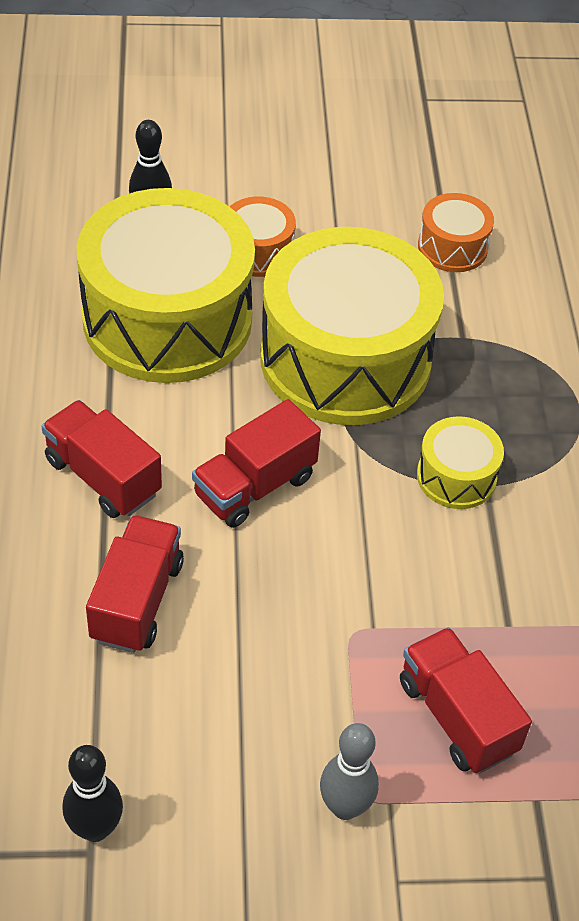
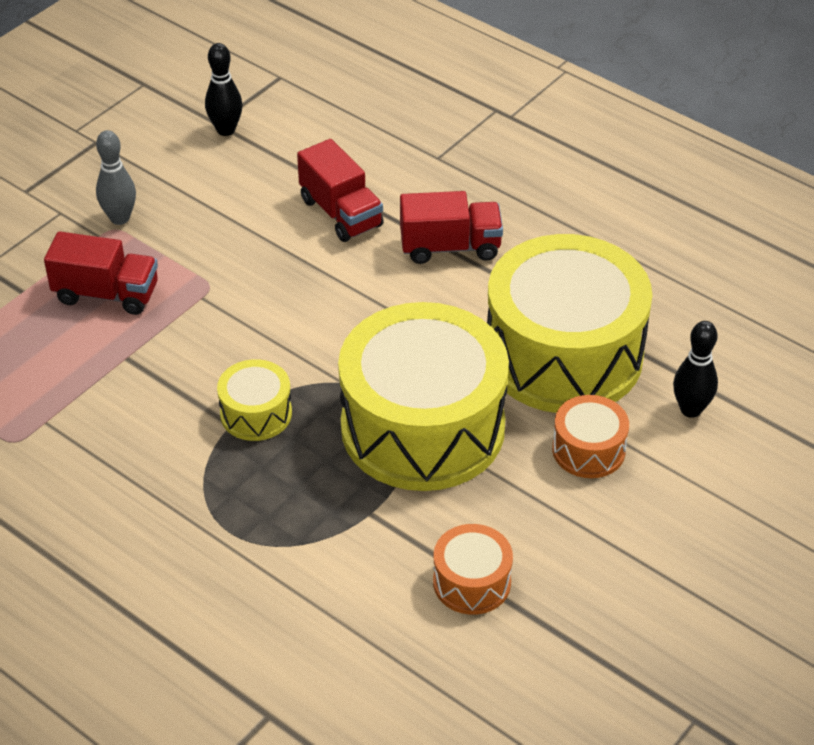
camera: 135 degrees right, 5 degrees down
(255, 486) = (364, 309): red truck -> none

